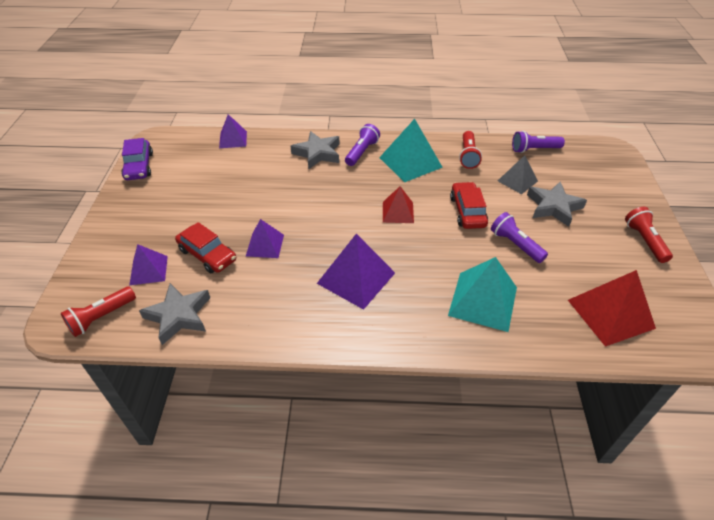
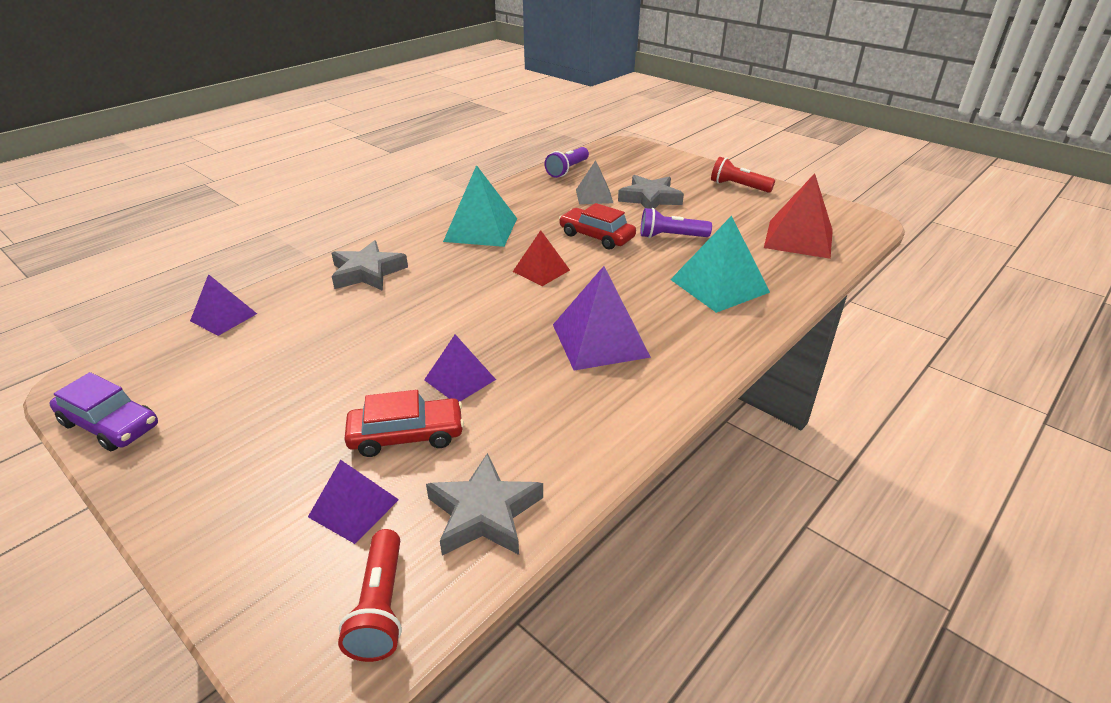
camera: 50 degrees left, 10 degrees down
(361, 152) = (416, 246): purple flashlight -> none
(468, 156) = (524, 199): red flashlight -> none

